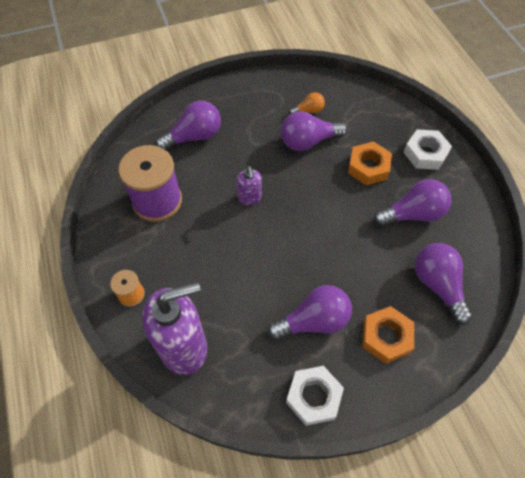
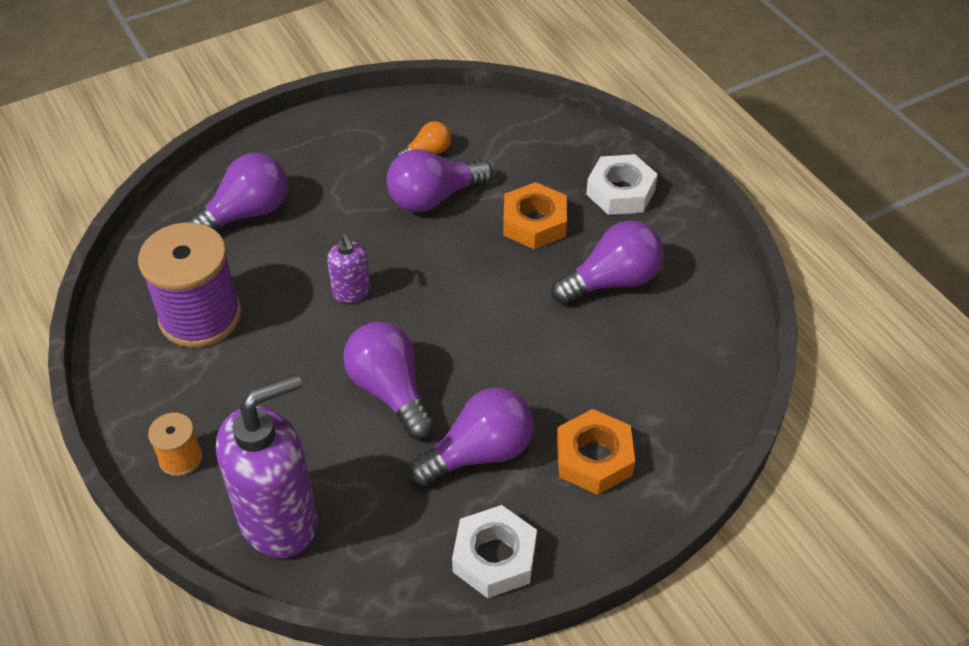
camera: 10 degrees left, 10 degrees down
(437, 285) = (663, 375): purple light bulb -> purple light bulb (390, 391)

